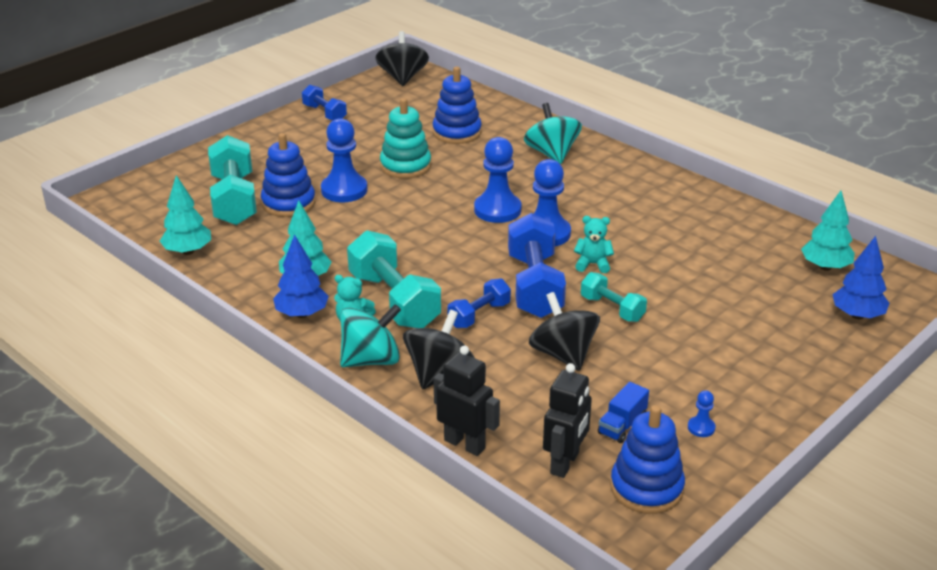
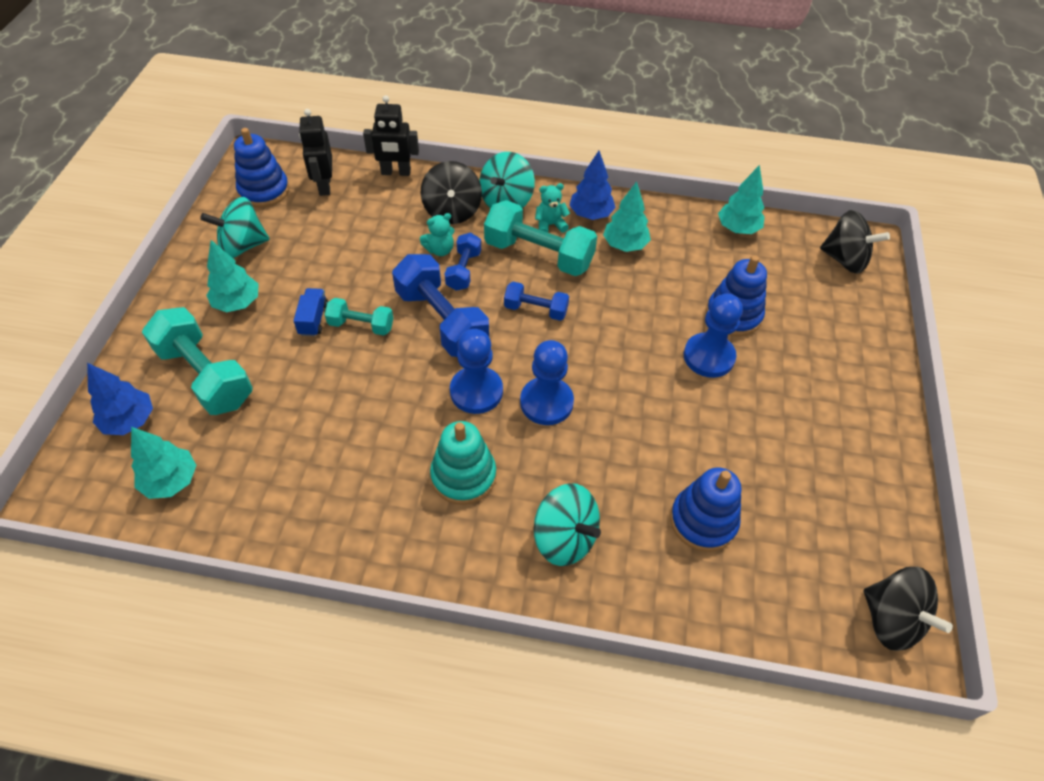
camera: 145 degrees right, 20 degrees up
(234, 200) = (780, 296): turquoise dumbbell -> turquoise dumbbell (205, 375)
(324, 113) = (874, 474): blue dumbbell -> blue dumbbell (536, 310)
(405, 166) = (693, 424): turquoise stacking toy -> turquoise stacking toy (463, 476)
(563, 354) = (375, 263): black spinning top -> black spinning top (844, 259)
(593, 264) = (407, 370): turquoise teddy bear -> turquoise teddy bear (440, 250)
(622, 425) = (300, 225): blue truck -> blue truck (313, 319)
(701, 428) = (242, 246): blue pawn -> turquoise spinning top
(728, 371) = (237, 303): none -> turquoise tree

